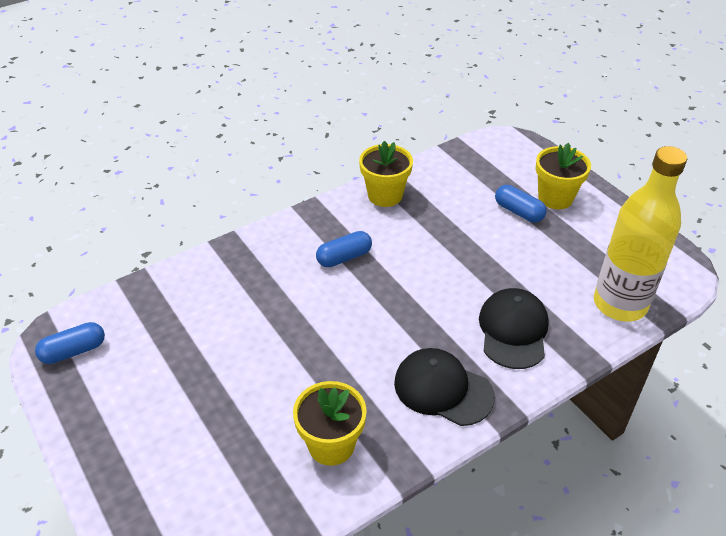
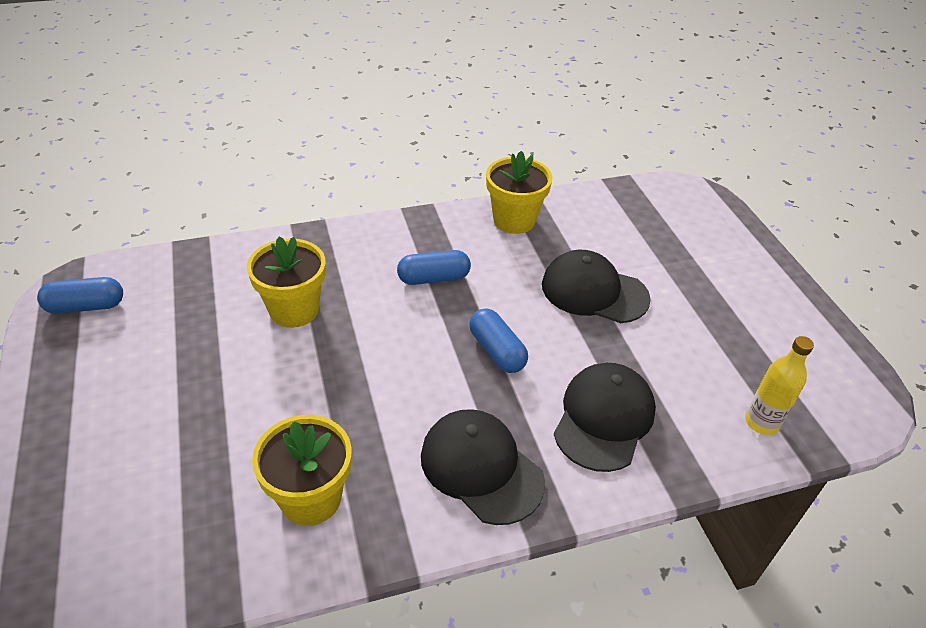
camera: 15 degrees right, 0 degrees up
(468, 238) = (594, 291): none -> black cap
(518, 212) = (670, 276): blue capsule -> blue capsule (497, 351)
(555, 198) = (724, 270): yellow flower pot -> yellow flower pot (294, 310)
(620, 304) = (761, 422): yellow bottle -> yellow bottle, size x0.47

